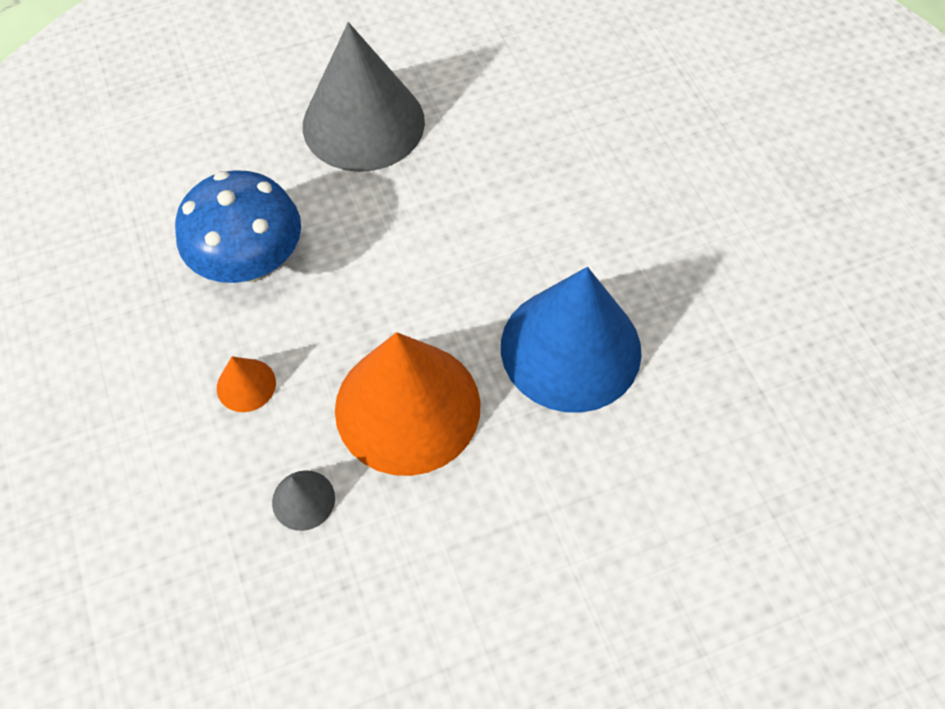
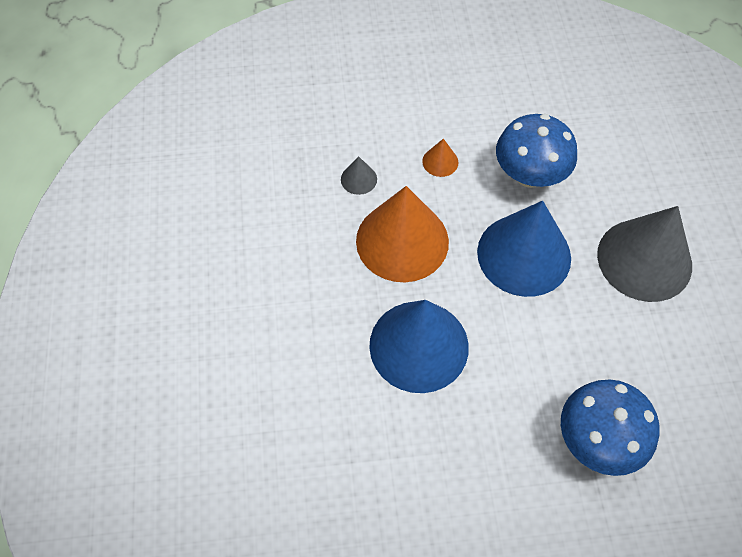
camera: 105 degrees right, 0 degrees up
(390, 250) = (524, 254): none -> blue cone
(622, 144) = (597, 440): none -> blue mushroom

